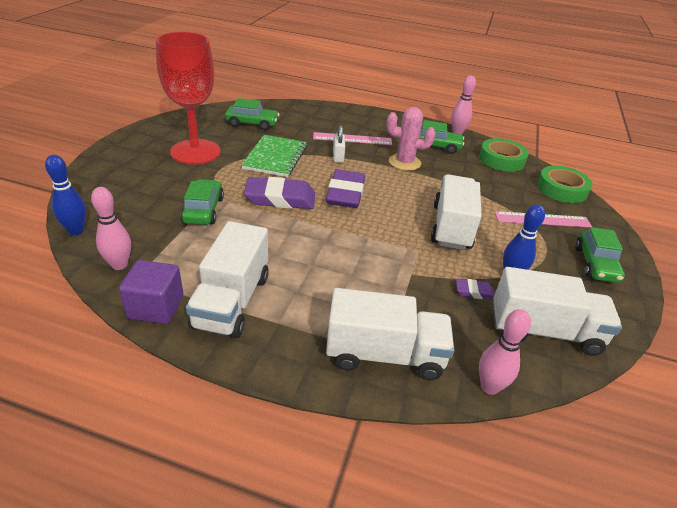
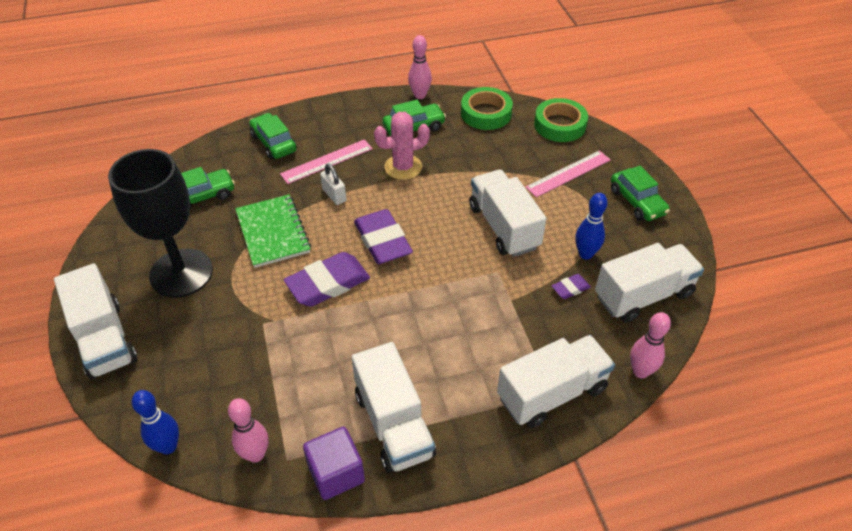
camera: 30 degrees left, 10 degrees up
(113, 161) = (104, 339): none -> white truck
(195, 152) = (181, 273): red goblet -> black goblet
(203, 210) = (268, 343): green car -> green car (274, 143)

